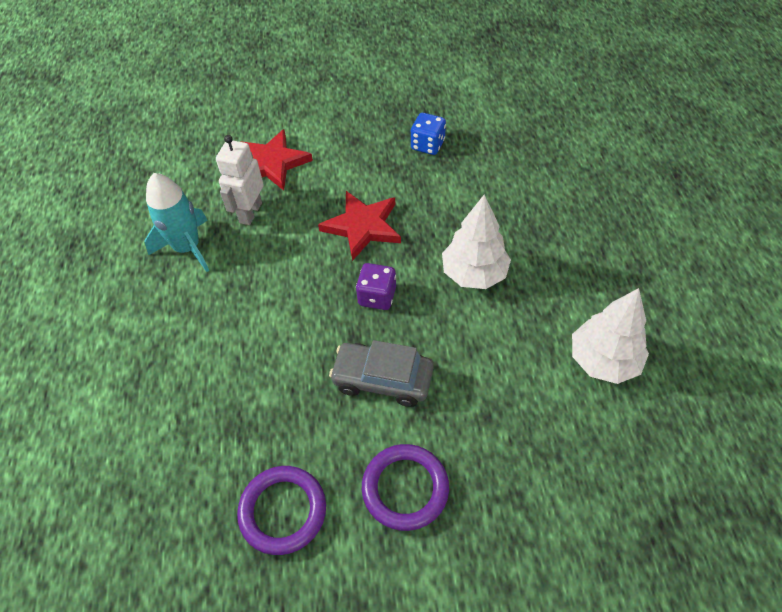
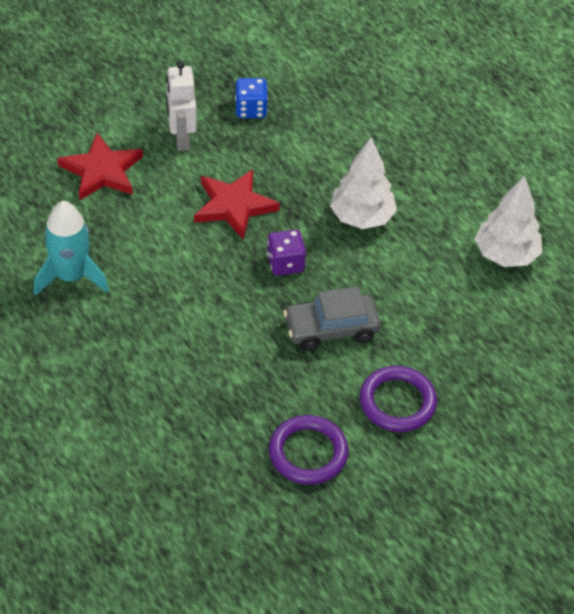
camera: 30 degrees left, 5 degrees down
(250, 213) = (112, 225): white robot -> white robot (181, 139)

